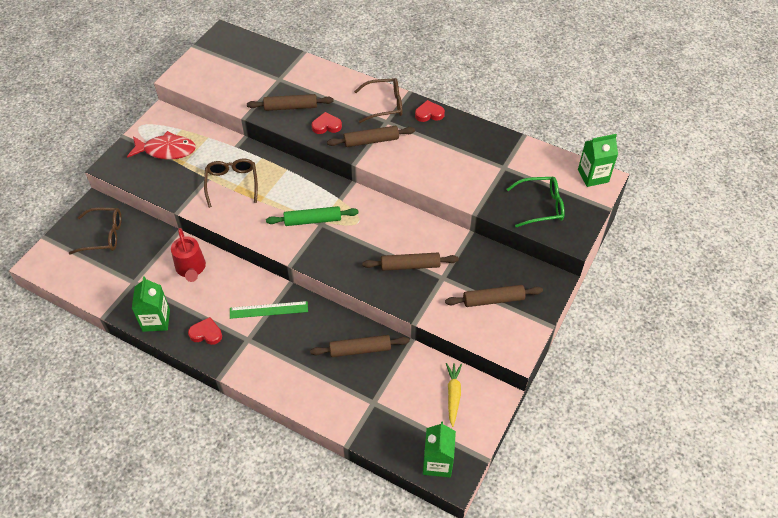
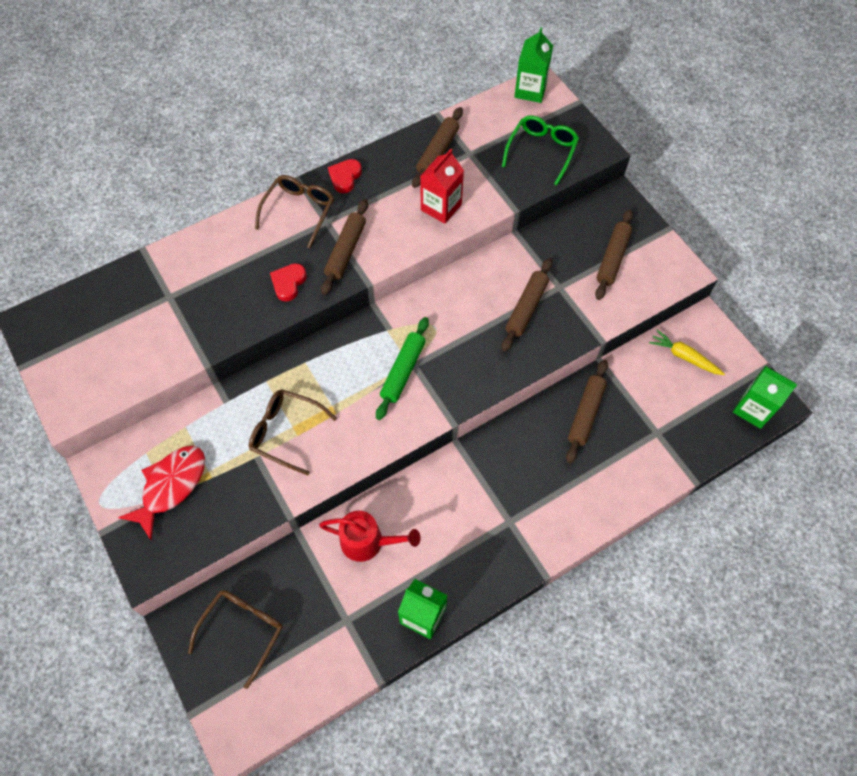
camera: 60 degrees left, 10 degrees up
(206, 333) = (475, 564): red heart -> none
(268, 309) = (481, 481): green ruler -> none
(291, 107) = (228, 306): brown rolling pin -> brown rolling pin (437, 152)
(444, 172) = (441, 207): none -> red carton

